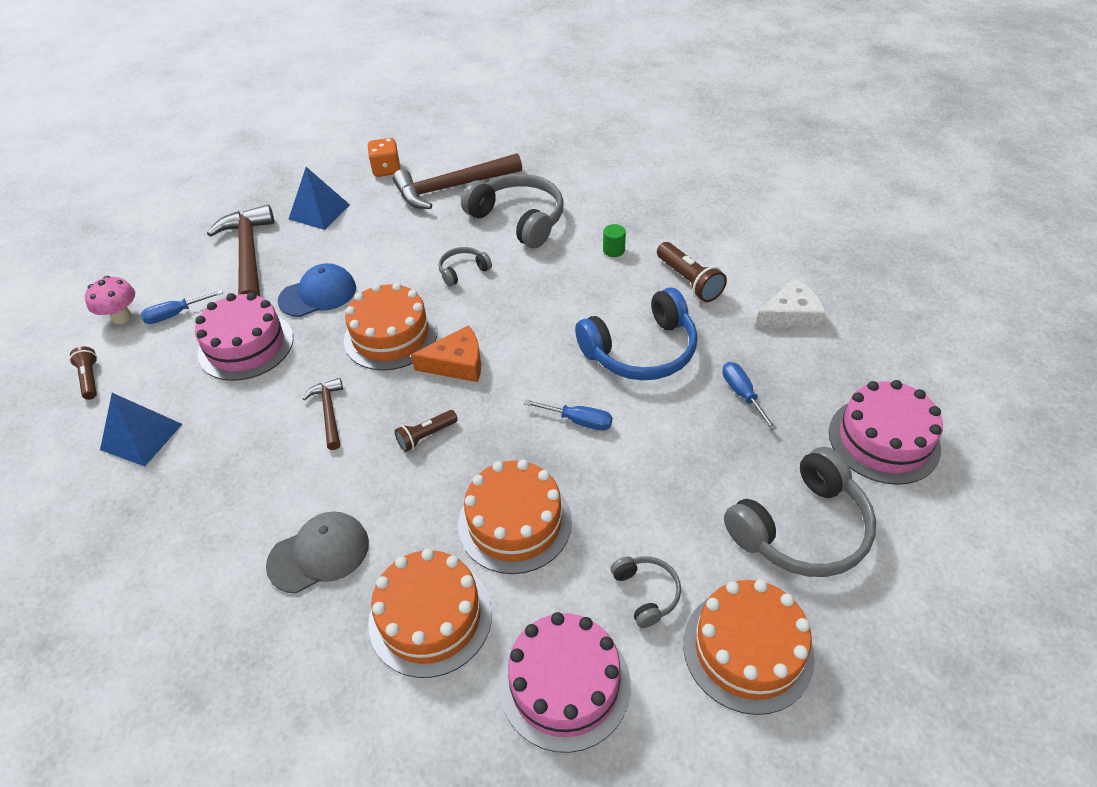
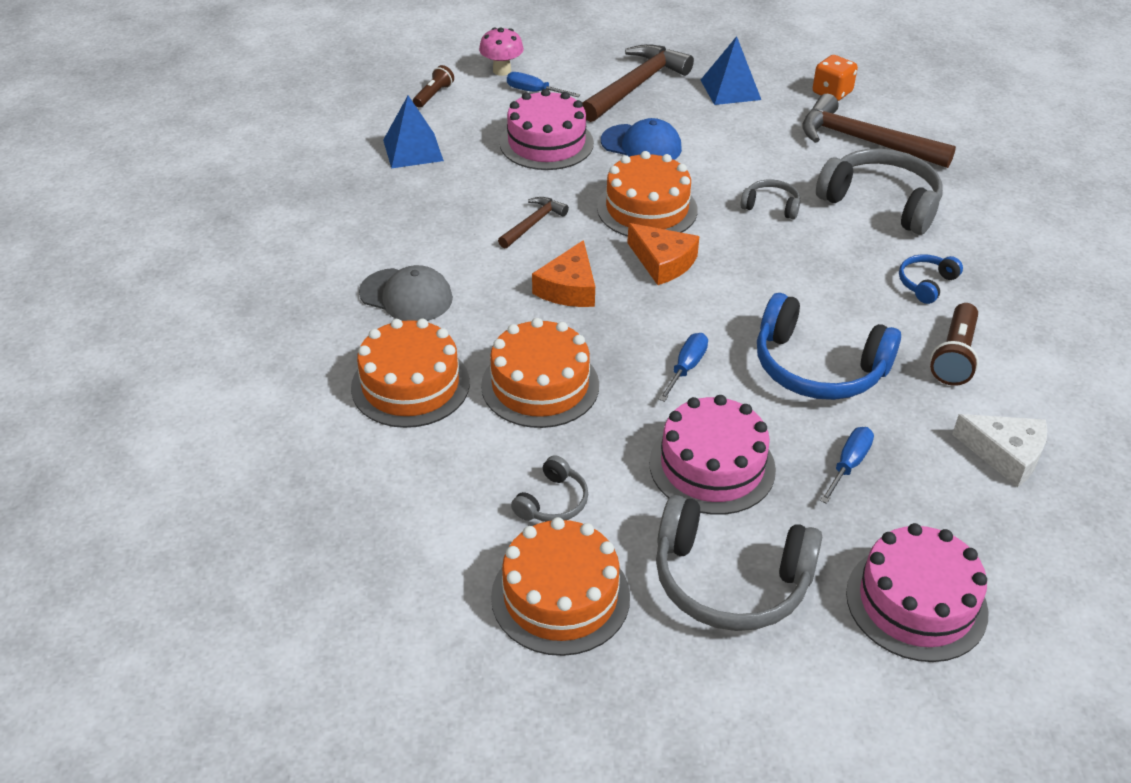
camera: 50 degrees right, 5 degrees down
(426, 436) = (569, 288): brown flashlight -> orange cheese
(518, 219) = (881, 202): grey headphones -> grey headphones turned 60 degrees counterclockwise
(564, 684) = (423, 492): pink cake -> pink cake (712, 466)
(578, 421) = (686, 368): blue screwdriver -> blue screwdriver turned 135 degrees counterclockwise
(613, 250) = (926, 284): green cylinder -> blue headphones

